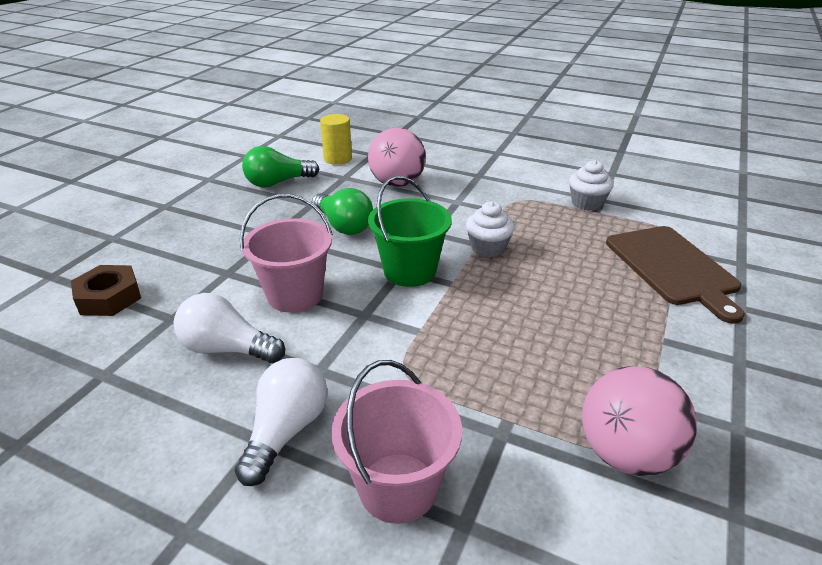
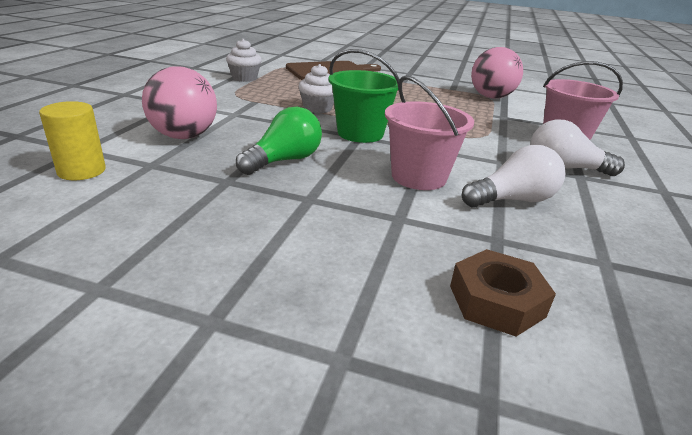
camera: 100 degrees left, 5 degrees down
(227, 349) = (512, 200): white light bulb -> white light bulb turned 120 degrees counterclockwise
(278, 182) = (149, 210): green light bulb -> none

